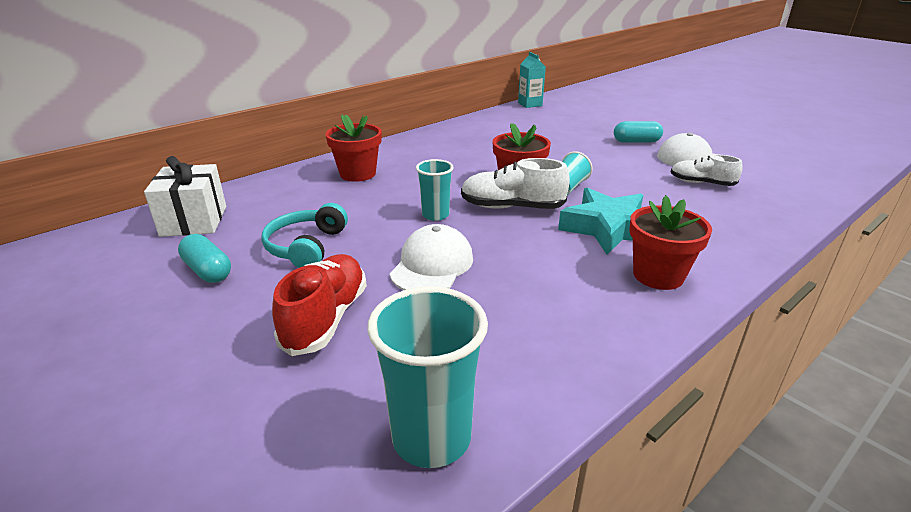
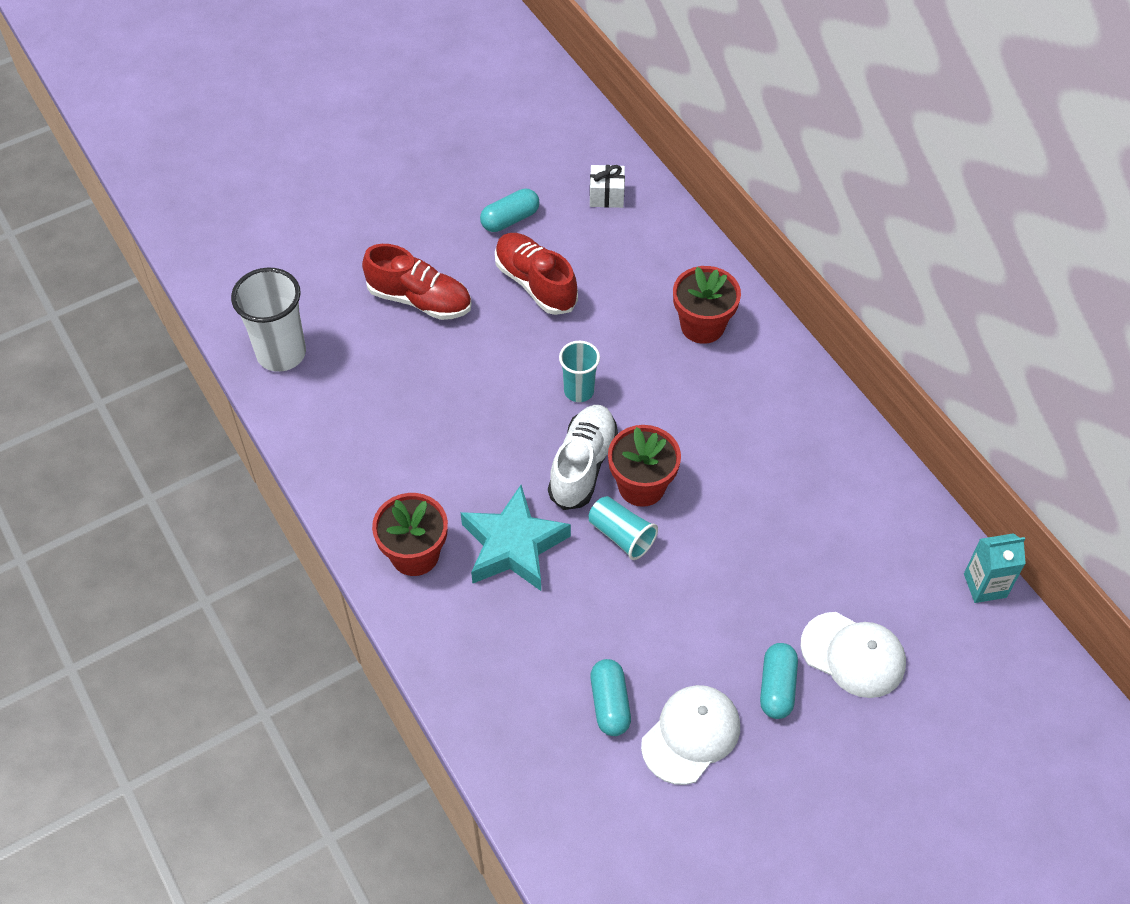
camera: 100 degrees right, 25 degrees up
(194, 221) = (606, 196): white gift -> white gift, size x0.59
(306, 247) = (535, 283): turquoise headphones -> red shoe
(431, 438) = (281, 353): turquoise cup -> white cup
(432, 265) = (479, 376): white cap -> white cap (853, 655)
(701, 183) = (610, 704): white shoe -> turquoise capsule

